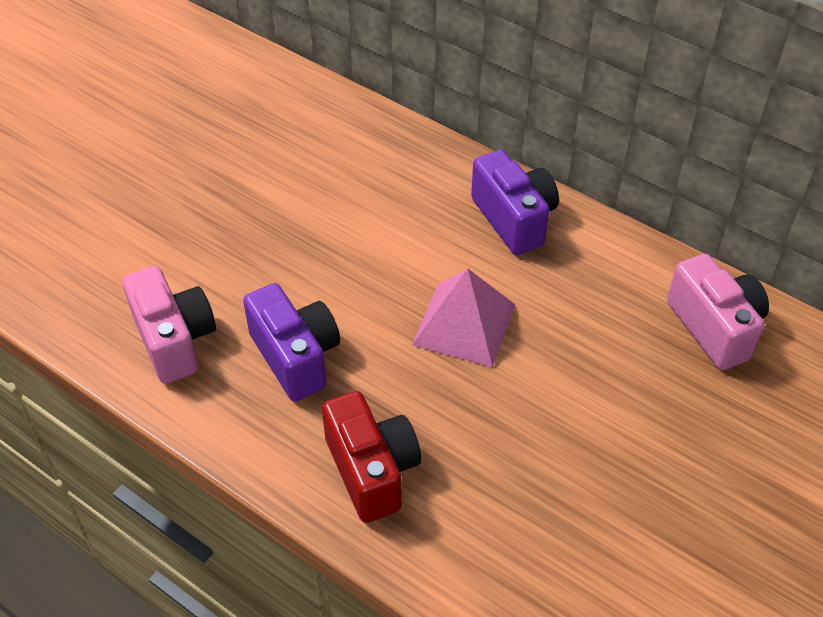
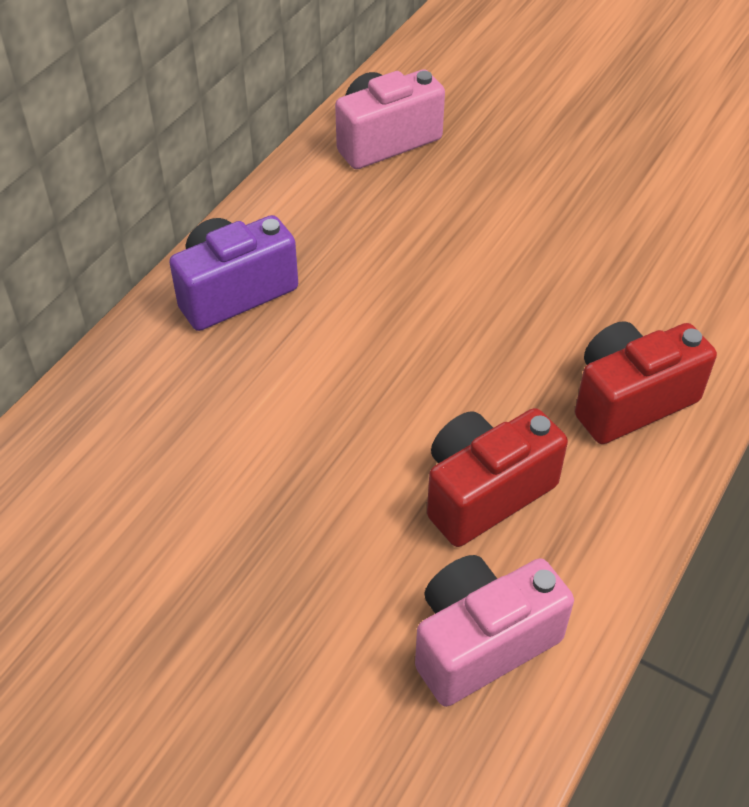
camera: 95 degrees left, 0 degrees up
(296, 357) = (485, 492): purple camera -> red camera
(464, 324) = (407, 331): pink pyramid -> none

